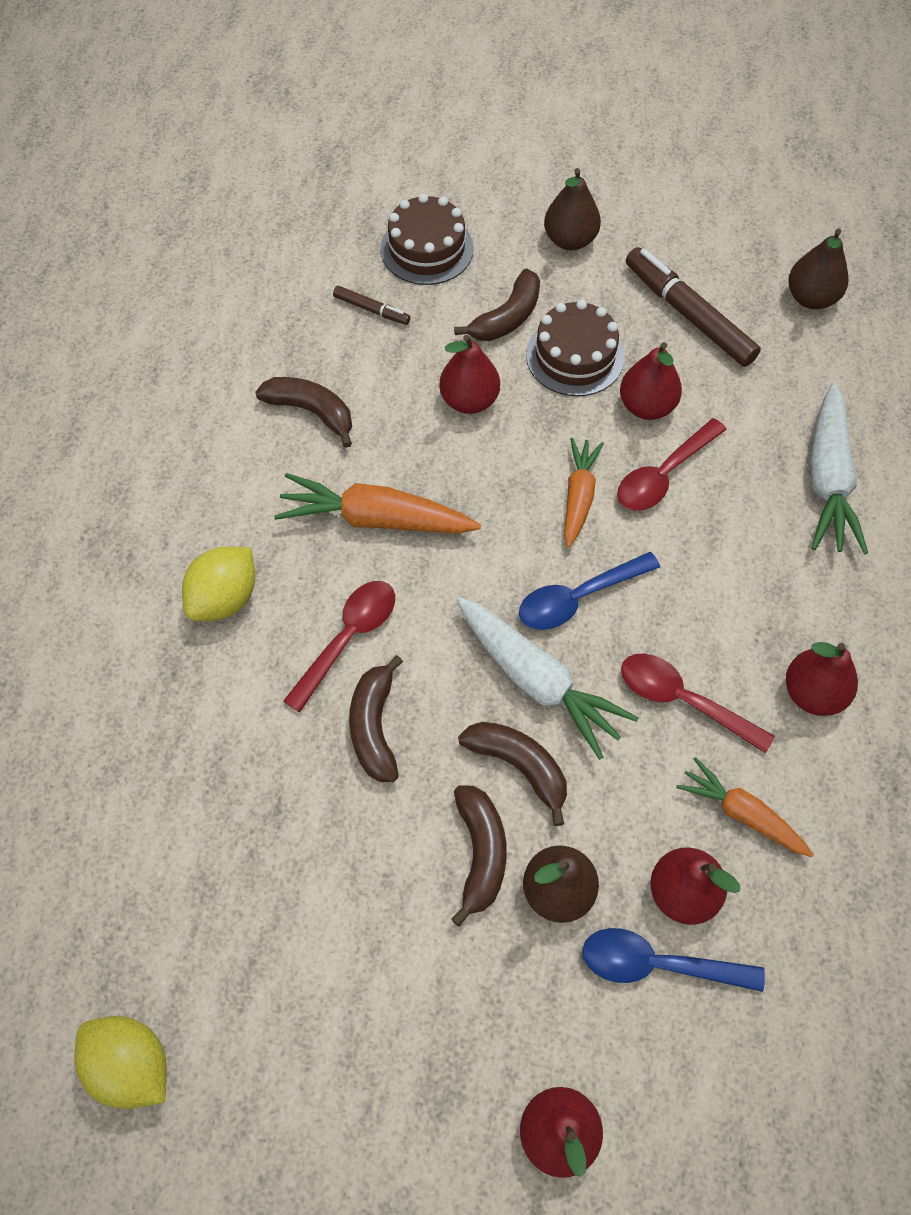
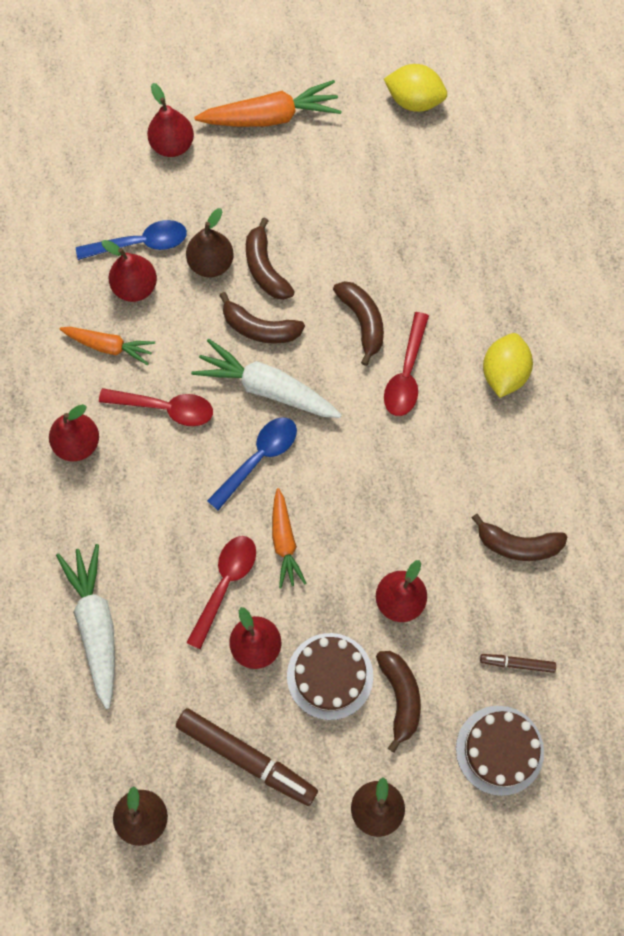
camera: 160 degrees right, 10 degrees up
(375, 519) = (427, 470): orange carrot -> orange carrot (271, 116)
(507, 317) = (400, 697): brown banana -> brown banana turned 150 degrees clockwise

